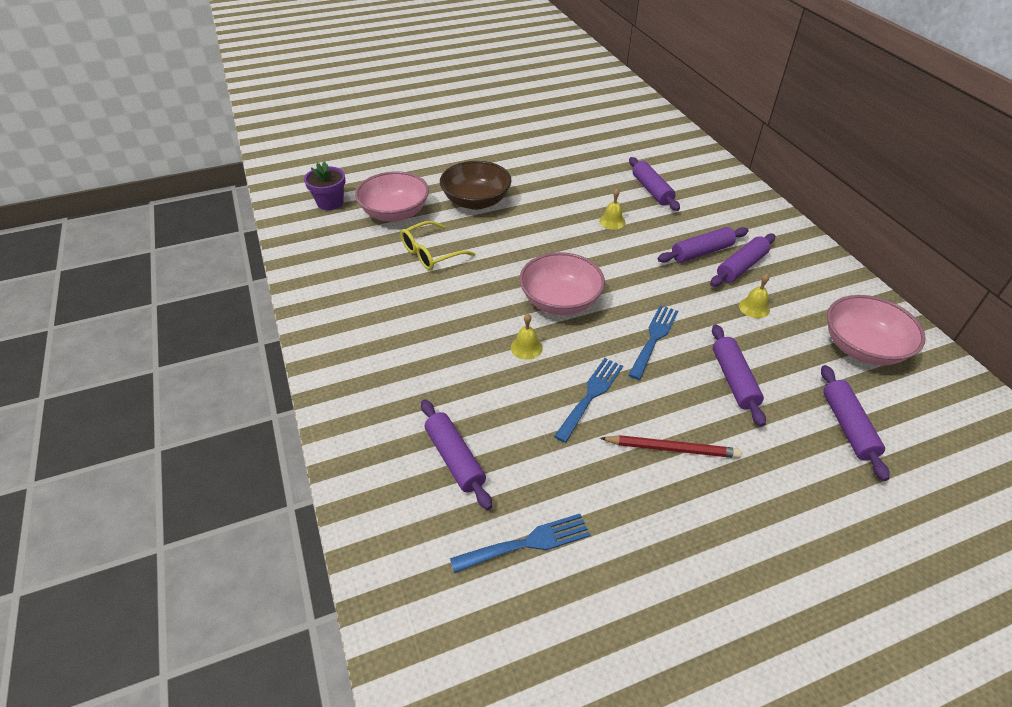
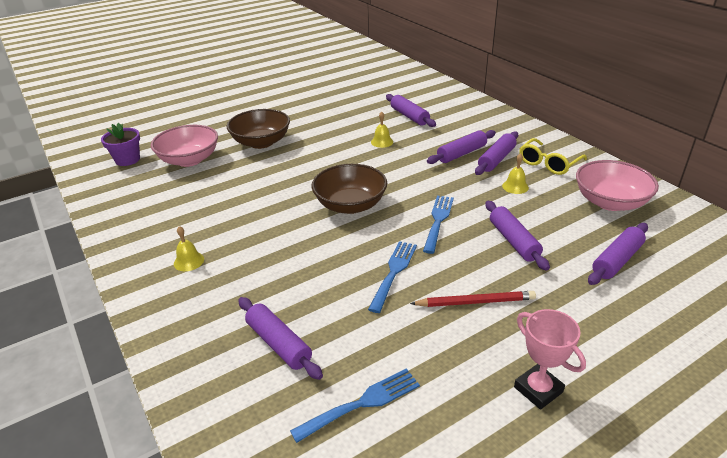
camera: 10 degrees left, 10 degrees down
(431, 253) = (227, 185): yellow glasses -> yellow glasses (548, 163)
(526, 347) = (328, 244): yellow bell -> yellow bell (189, 261)
(560, 301) = (350, 205): pink bowl -> brown bowl
(715, 566) = (538, 389): none -> pink trophy
(848, 426) = (617, 260): purple rolling pin -> purple rolling pin turned 60 degrees clockwise

